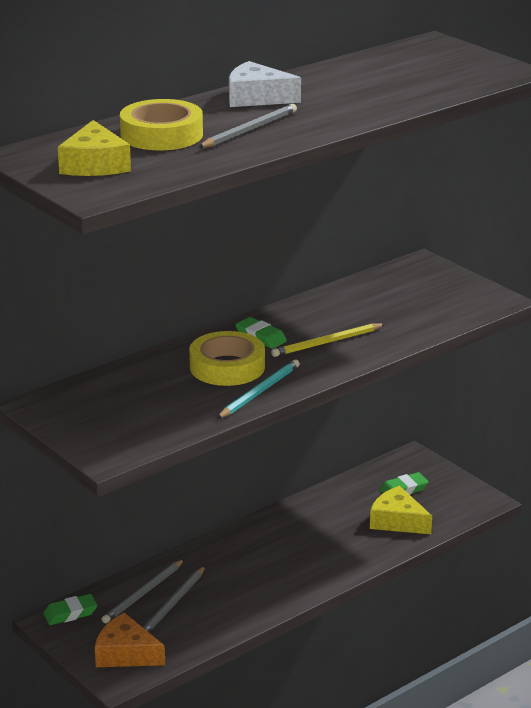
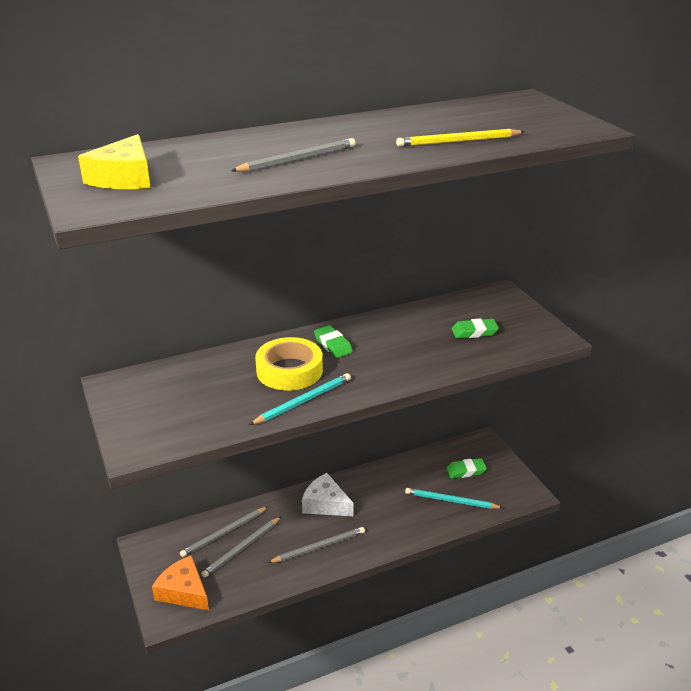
camera: 15 degrees right, 5 degrees up
(70, 613) = (161, 541): green eraser -> green eraser (474, 332)
(161, 135) = (213, 156): yellow tape -> none
(256, 98) = (329, 131): white cheese -> white cheese (325, 504)
(263, 588) = (319, 547): none -> grey pencil
(326, 343) = (386, 359): yellow pencil -> yellow pencil (458, 141)
(397, 521) = (451, 501): yellow cheese -> turquoise pencil

